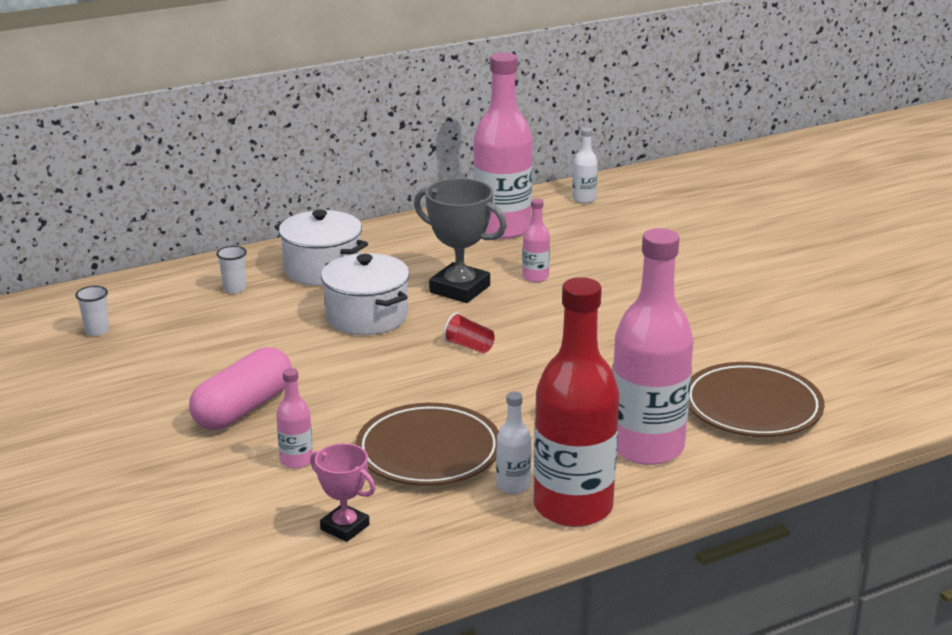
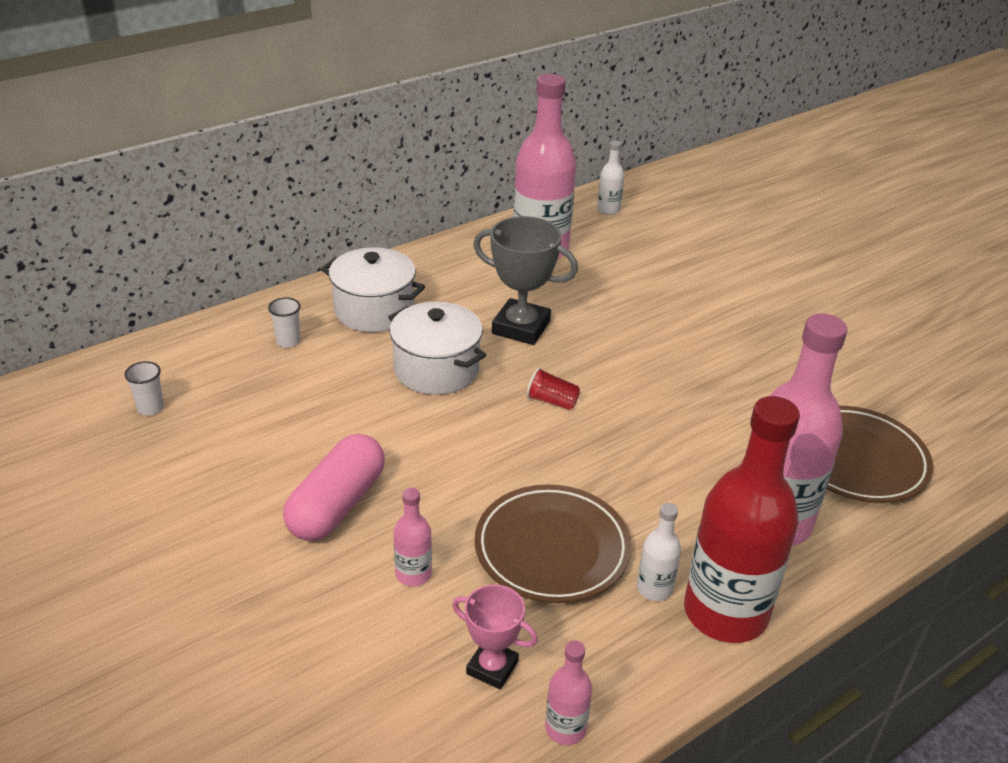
camera: 10 degrees left, 10 degrees up
(535, 277) = (591, 307): pink bottle -> pink bottle (565, 728)

